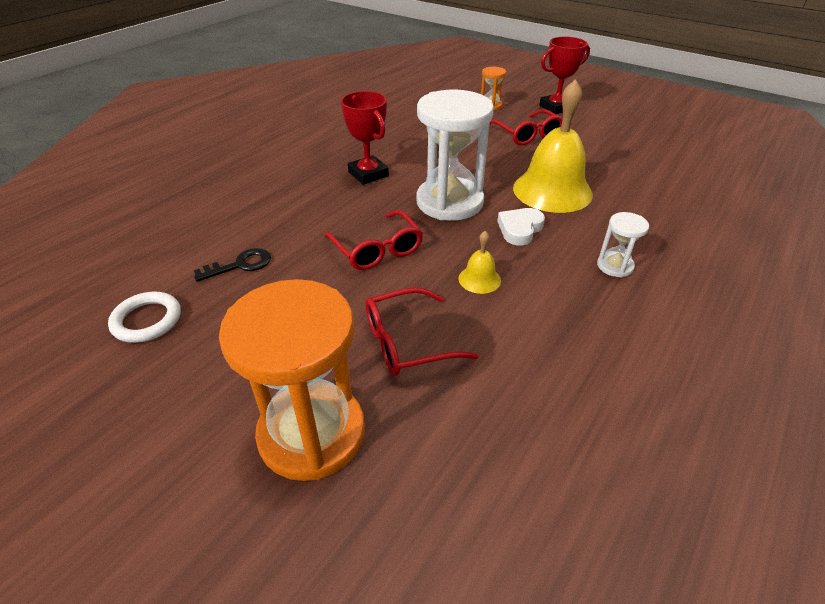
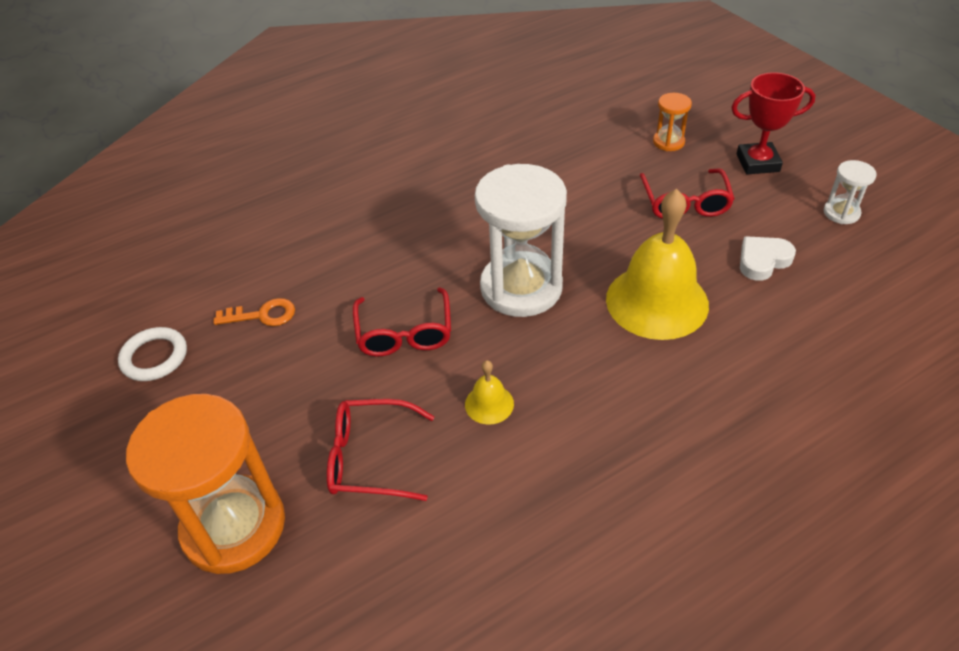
camera: 25 degrees right, 5 degrees up
(240, 265) = (262, 315): black key -> orange key
(368, 174) = (453, 223): red trophy -> none
(520, 229) = (578, 348): white heart -> white heart (763, 261)
(615, 266) = (656, 432): white hourglass -> white hourglass (841, 213)

